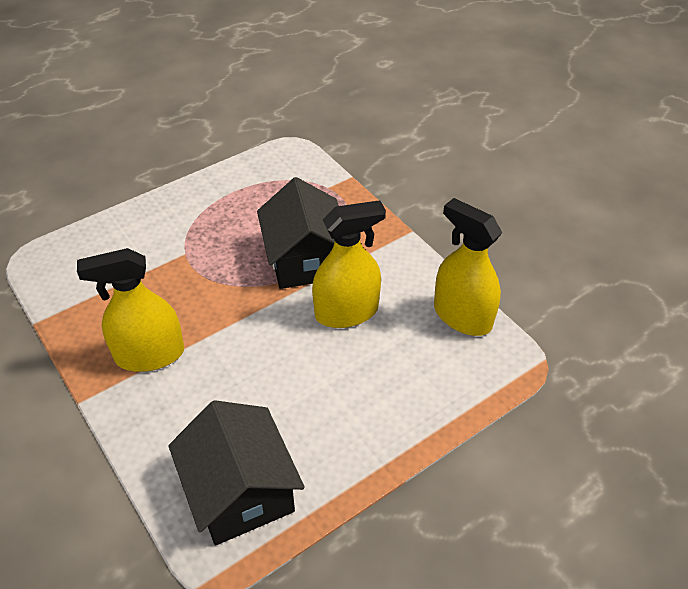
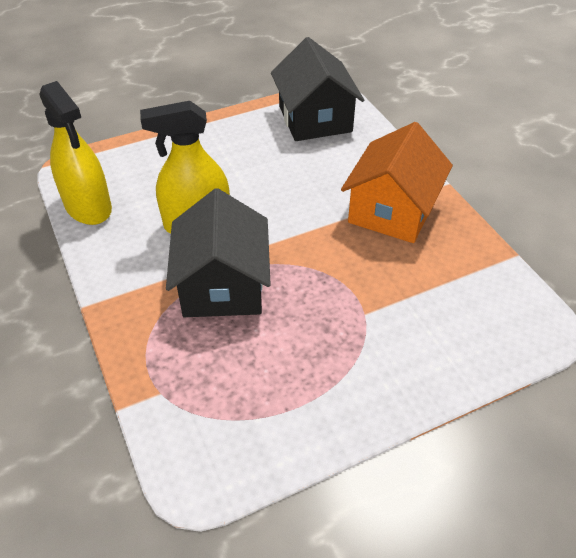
camera: 170 degrees left, 0 degrees up
(150, 355) = (392, 210): yellow spray bottle -> orange house

